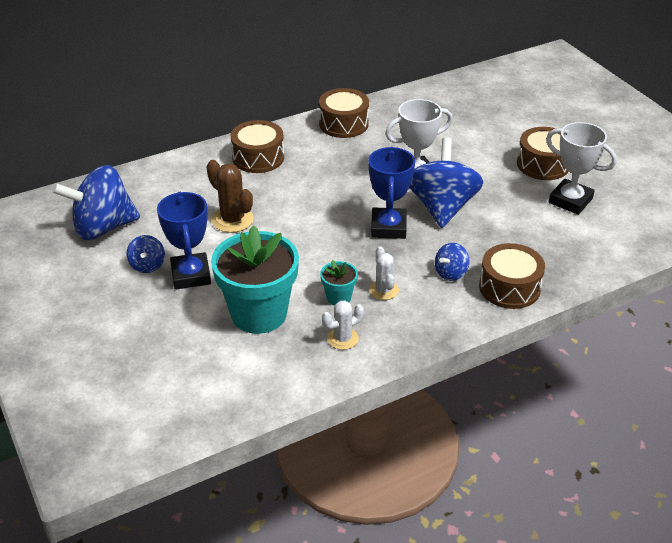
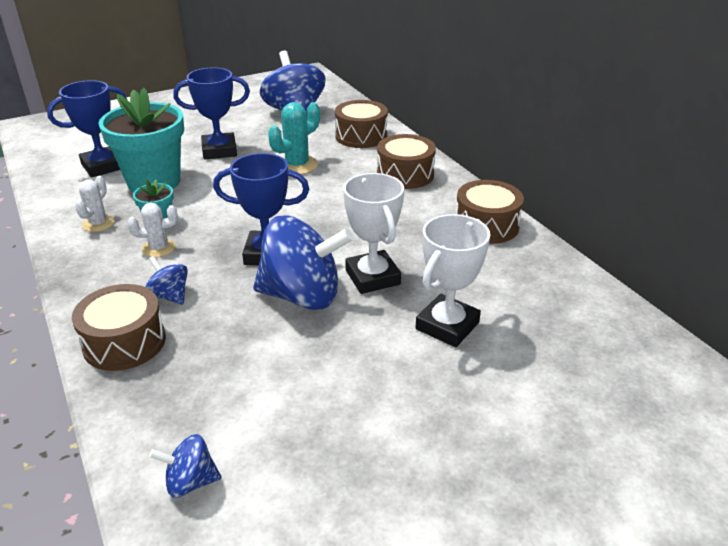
camera: 90 degrees right, 5 degrees down
(147, 265) = (239, 133): blue spinning top -> blue spinning top (190, 482)
(217, 362) = (103, 166): none -> blue trophy
(232, 220) = (297, 165): brown cactus -> turquoise cactus
(342, 338) = (98, 224): white cactus -> white cactus turned 45 degrees clockwise
(543, 164) = (408, 409): brown drum -> brown drum (361, 136)
(570, 201) = (304, 431): white trophy -> white trophy (447, 326)

